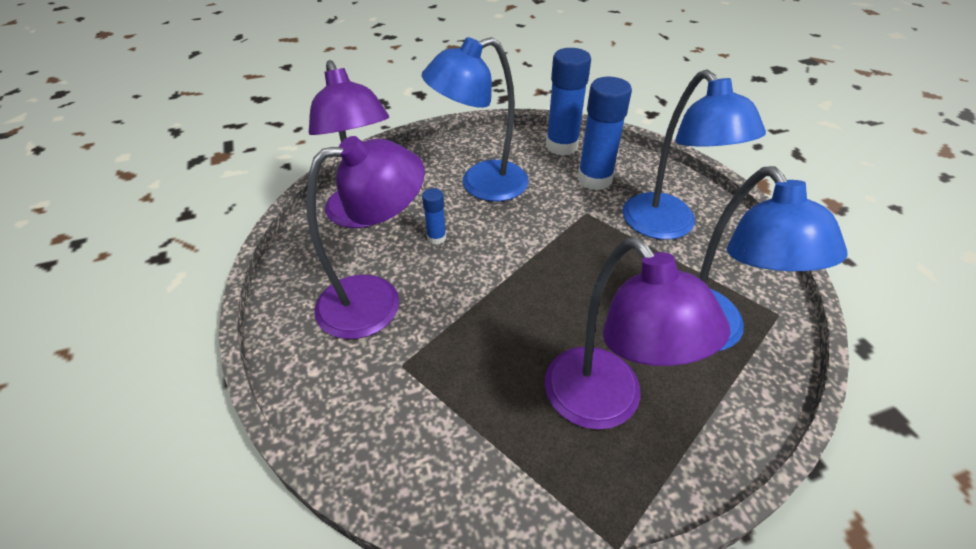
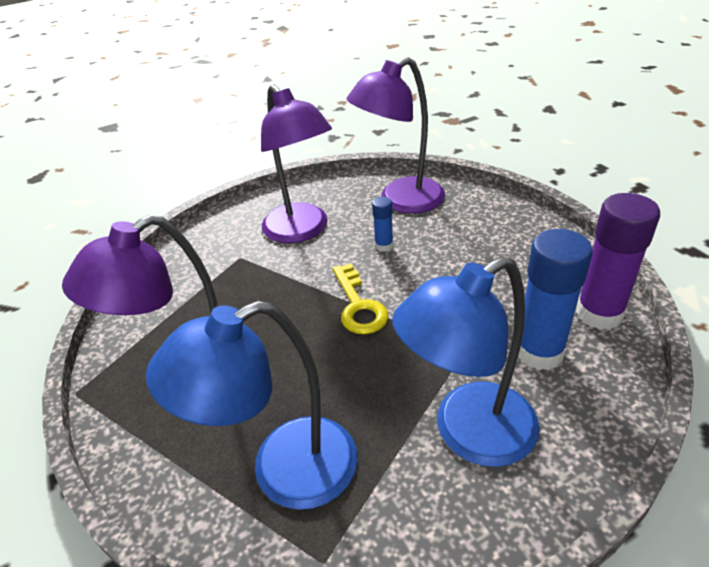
camera: 85 degrees right, 5 degrees down
(481, 185) = (478, 259): blue lamp -> none
(521, 267) = (358, 306): none -> yellow key
(561, 146) = (599, 313): blue glue stick -> purple glue stick

